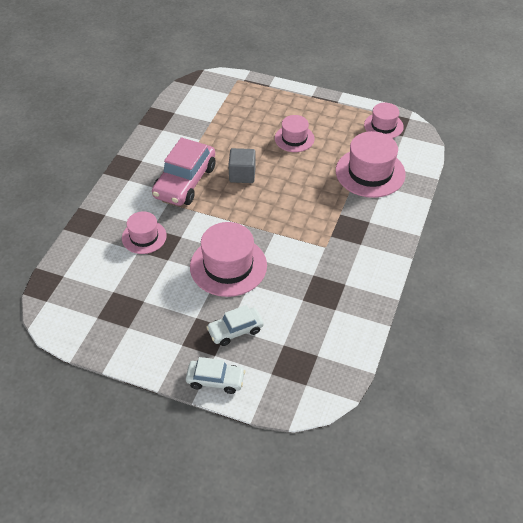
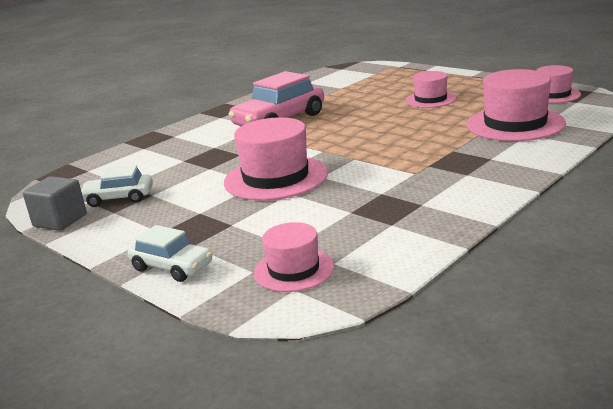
camera: 25 degrees right, 25 degrees down
(144, 237) = (199, 152): pink hat -> pink hat (294, 270)
(235, 330) = (238, 228): white car -> white car (119, 198)
(242, 174) = (349, 119): grey cube -> grey cube (60, 220)

